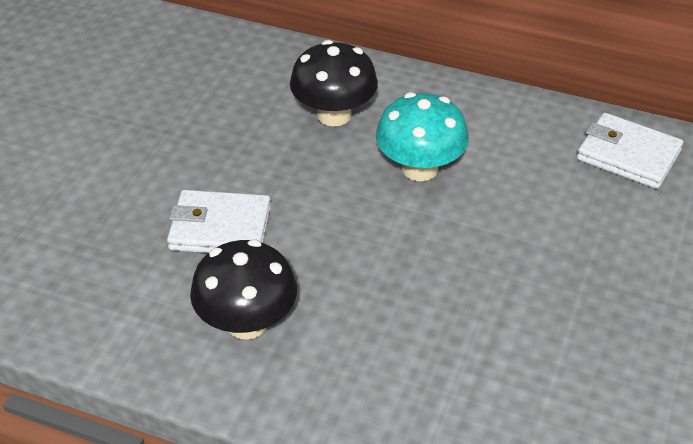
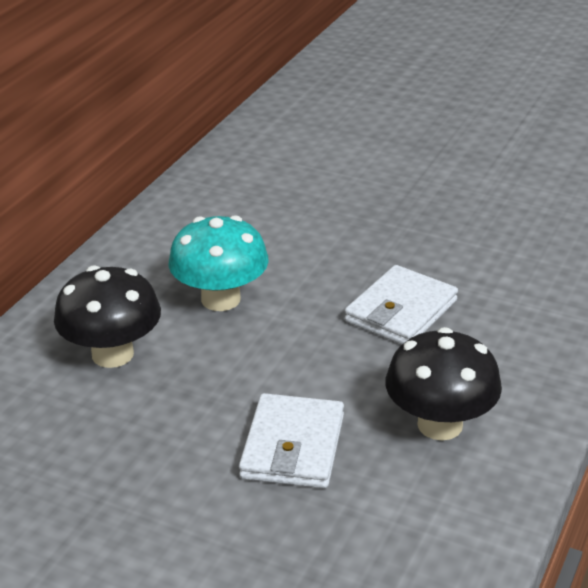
camera: 85 degrees left, 10 degrees down
(628, 155) = (228, 183): white wallet -> white wallet (401, 311)

